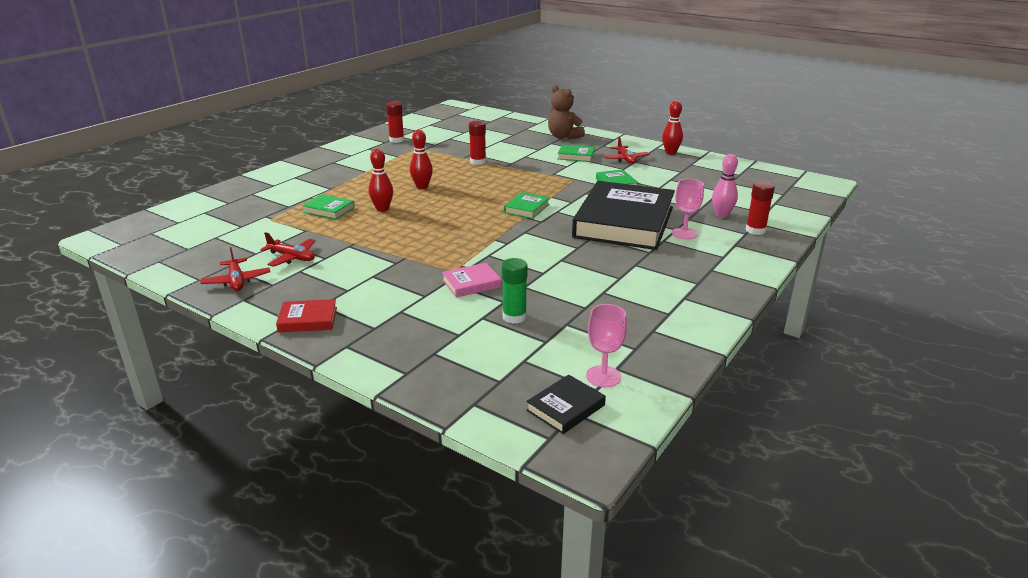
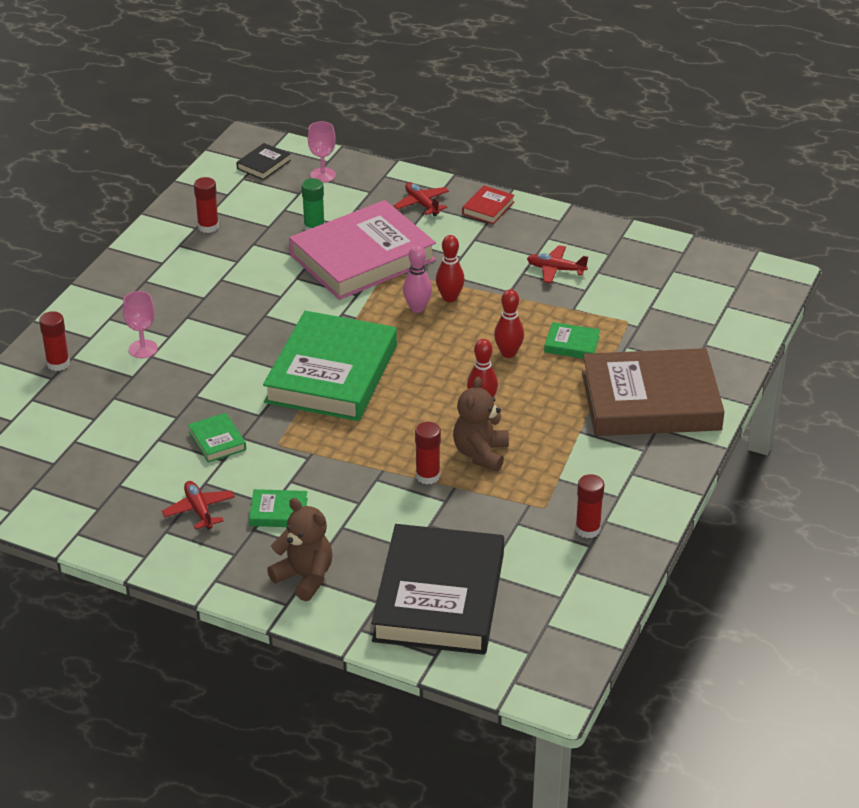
camera: 170 degrees right, 10 degrees up
(236, 281) = (584, 238): red plane -> red plane (422, 204)
(304, 180) = (650, 401): none -> brown book
(308, 319) = (488, 208): red book -> red book turned 45 degrees counterclockwise
(438, 167) = (480, 454): none -> brown teddy bear
(471, 283) = (362, 257): pink book -> pink book, size x2.49
(527, 208) = (331, 374): green book -> green book, size x2.49
(603, 376) = (237, 187): pink goblet -> pink goblet (323, 175)
(624, 222) = (211, 361): black book -> black book (439, 597)
(637, 330) = (208, 227): none -> red glue stick
(670, 153) = (123, 541): red bowling pin -> red bowling pin (449, 298)
(721, 215) = (89, 387): pink bowling pin -> pink bowling pin (417, 308)

